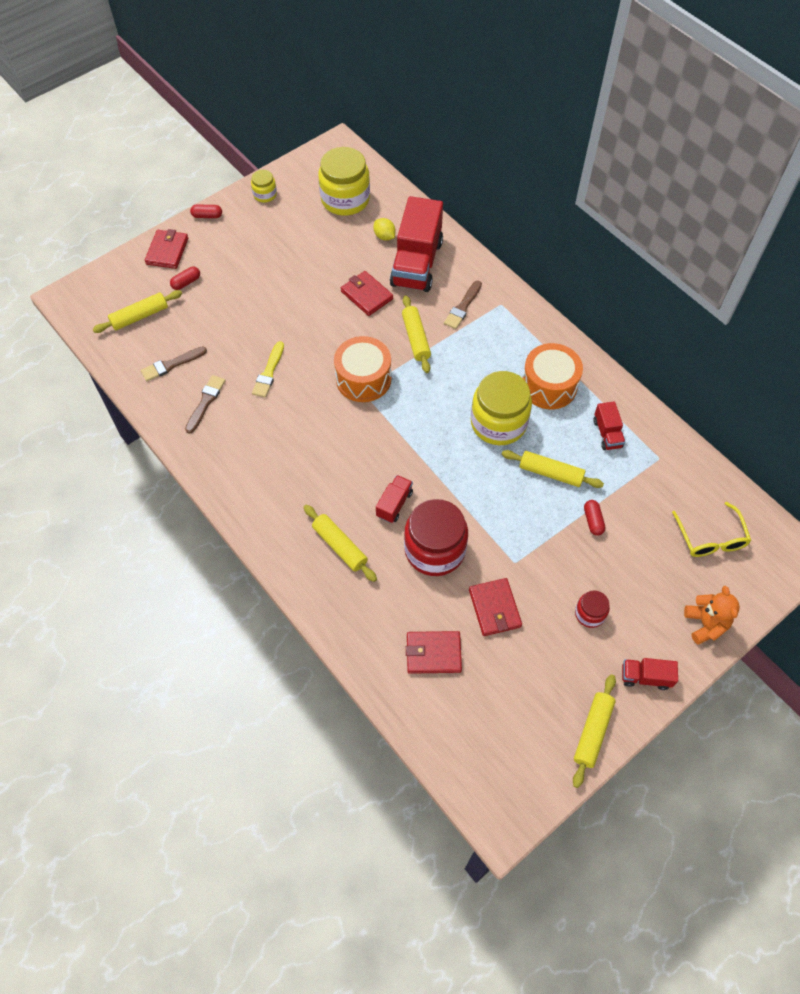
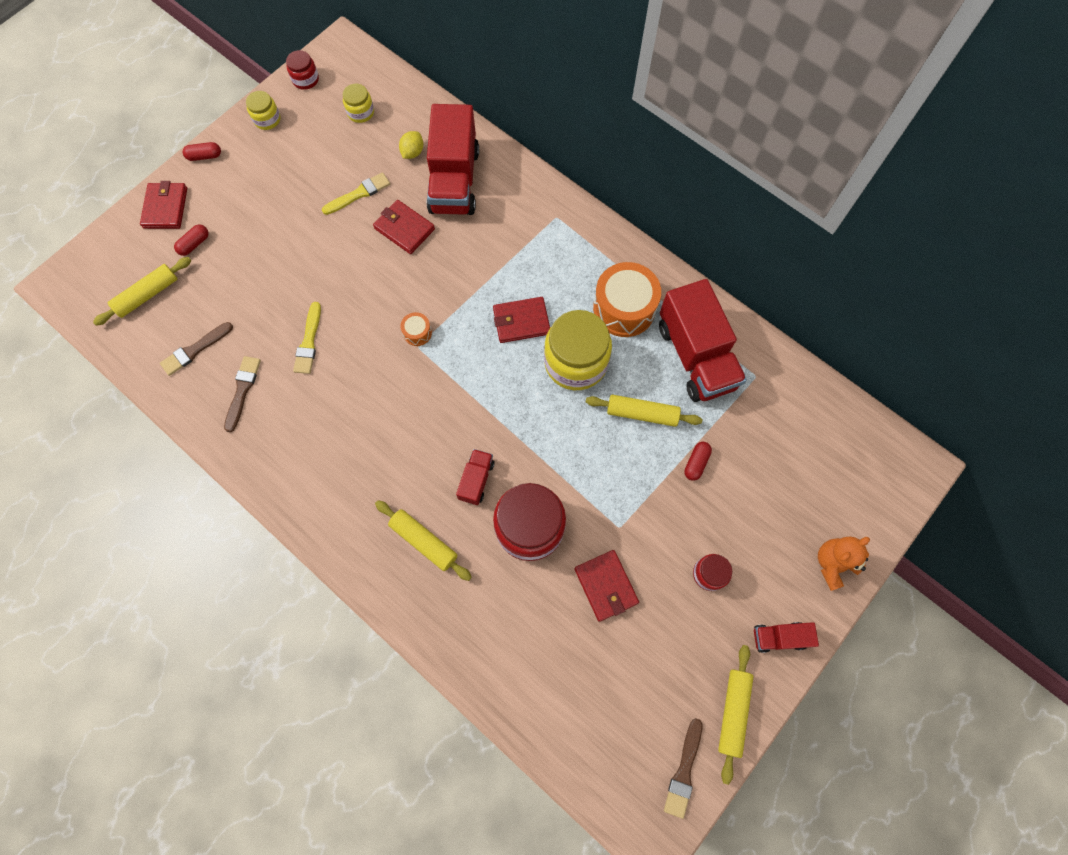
camera: 10 degrees left, 10 degrees up
(303, 168) = (306, 80): none -> red jar
(332, 262) = (359, 194): none -> yellow brush
(345, 199) = (360, 112): yellow jar -> yellow jar, size x0.49
(363, 379) = (417, 333): orange drum -> orange drum, size x0.45
(384, 236) = (412, 152): yellow lemon -> yellow lemon turned 75 degrees clockwise
(416, 338) = (468, 273): yellow rolling pin -> none
(433, 653) = (548, 651): red wallet -> red wallet (521, 321)
(463, 307) = (514, 227): brown brush -> brown brush (684, 771)
(593, 521) = (696, 463): red capsule -> red capsule turned 45 degrees clockwise
(607, 433) = (696, 356): red truck -> red truck, size x2.14
(705, 624) = (833, 564): orange teddy bear -> orange teddy bear turned 105 degrees counterclockwise
(710, 537) = (823, 461): yellow glasses -> none

